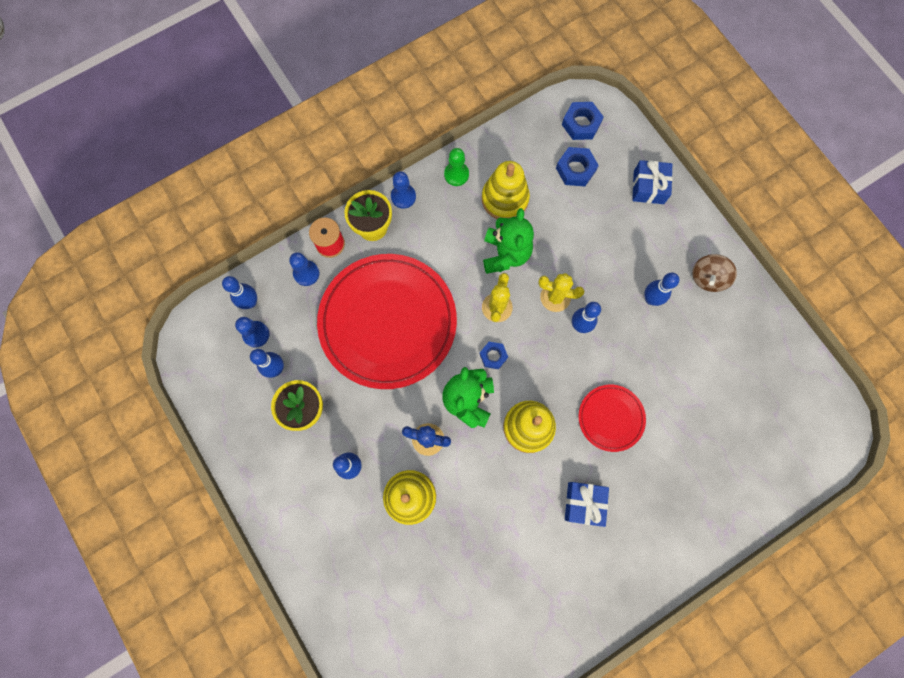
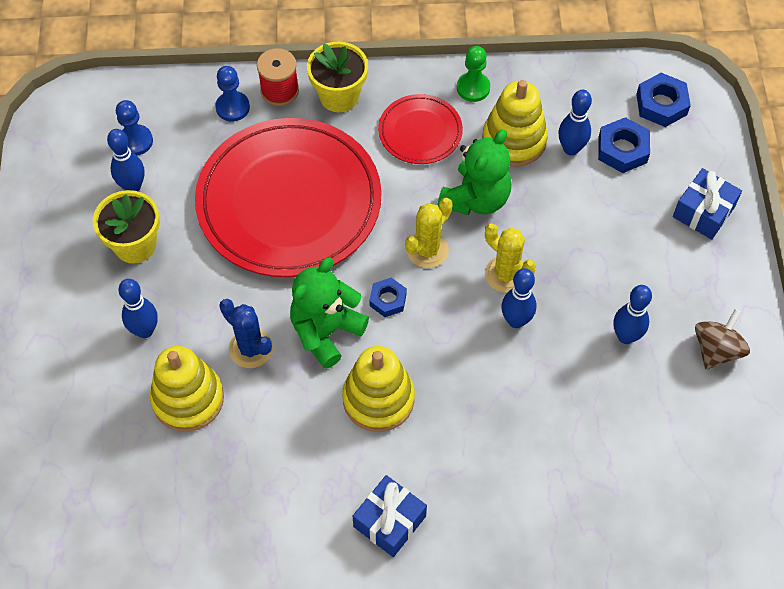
camera: 30 degrees right, 15 degrees down
(250, 302) = (152, 106): blue bowling pin -> blue bowling pin (571, 149)
(403, 197) = (395, 82): blue pawn -> none
(611, 418) = (487, 443): red plate -> red plate (420, 132)
(707, 278) = (716, 350): brown spinning top -> brown spinning top turned 150 degrees clockwise

